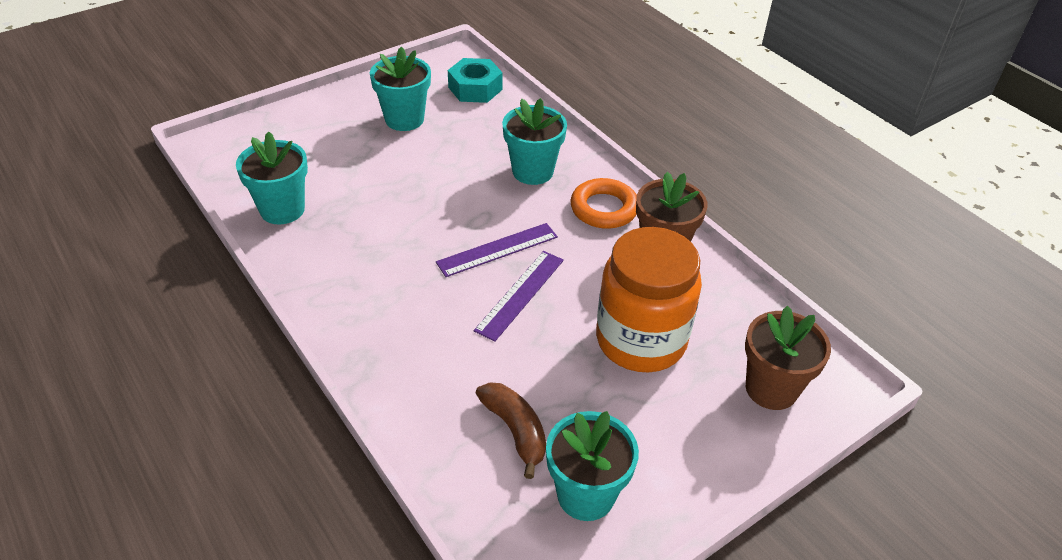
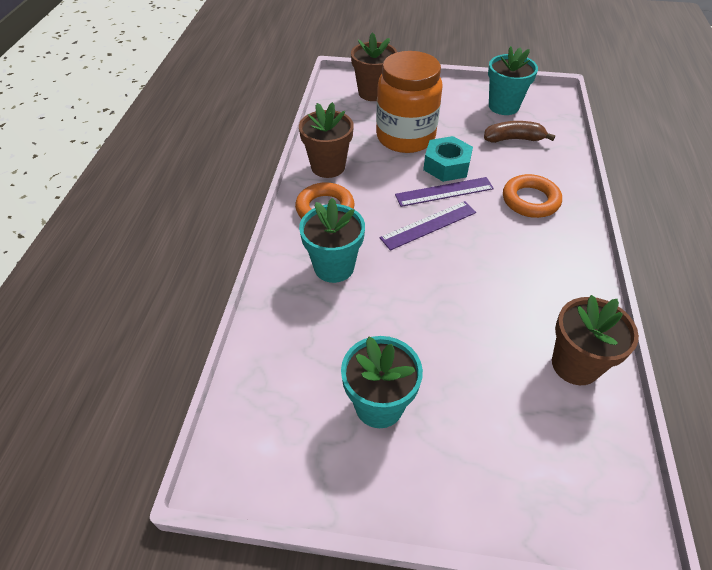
camera: 135 degrees left, 5 degrees up
(282, 209) = (575, 364): turquoise flower pot -> brown flower pot
(422, 342) = (530, 200): none -> orange ring
(475, 88) = (267, 399): turquoise nut -> turquoise nut (446, 166)
(497, 250) = (428, 225): purple ruler -> purple ruler turned 45 degrees counterclockwise
(515, 431) = (513, 139): brown banana -> brown banana turned 75 degrees clockwise

